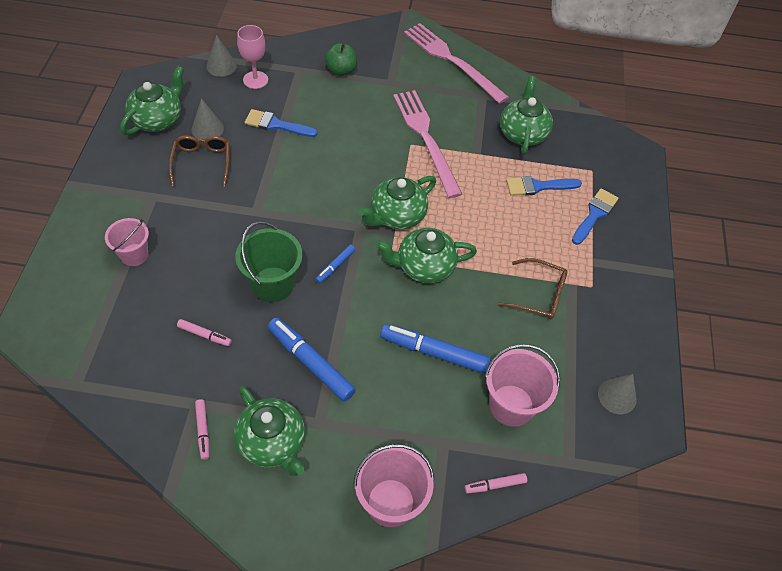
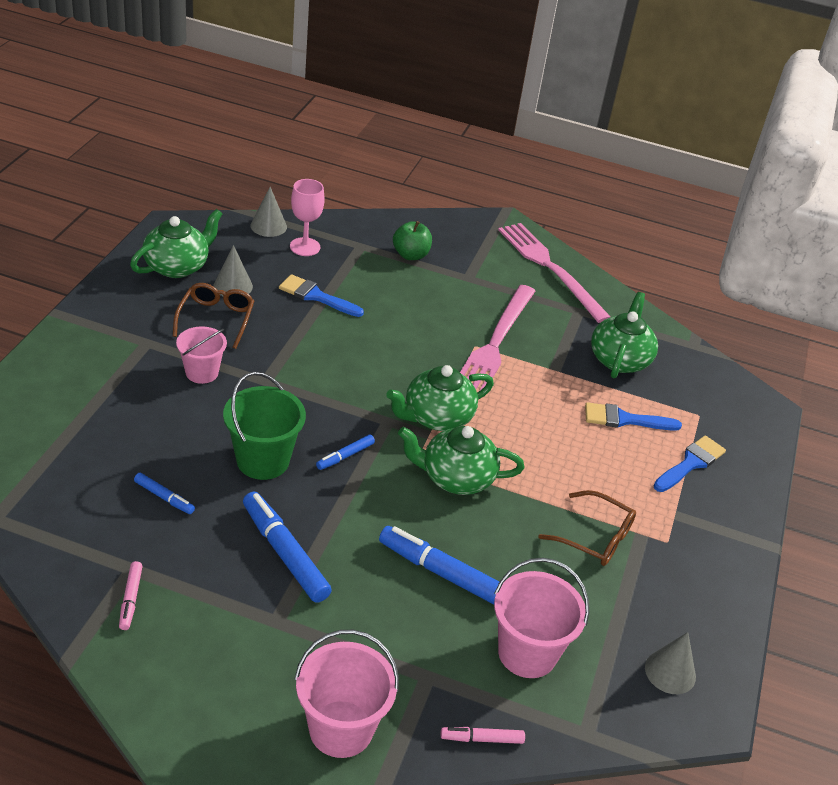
camera: 10 degrees right, 15 degrees down
(134, 255) = (107, 398): pink bucket -> pink bucket (202, 372)
(204, 335) = (164, 497): pink marker -> blue marker
(272, 442) = (211, 630): green teapot -> none
(426, 138) = (495, 343): pink fork -> pink fork turned 150 degrees counterclockwise

